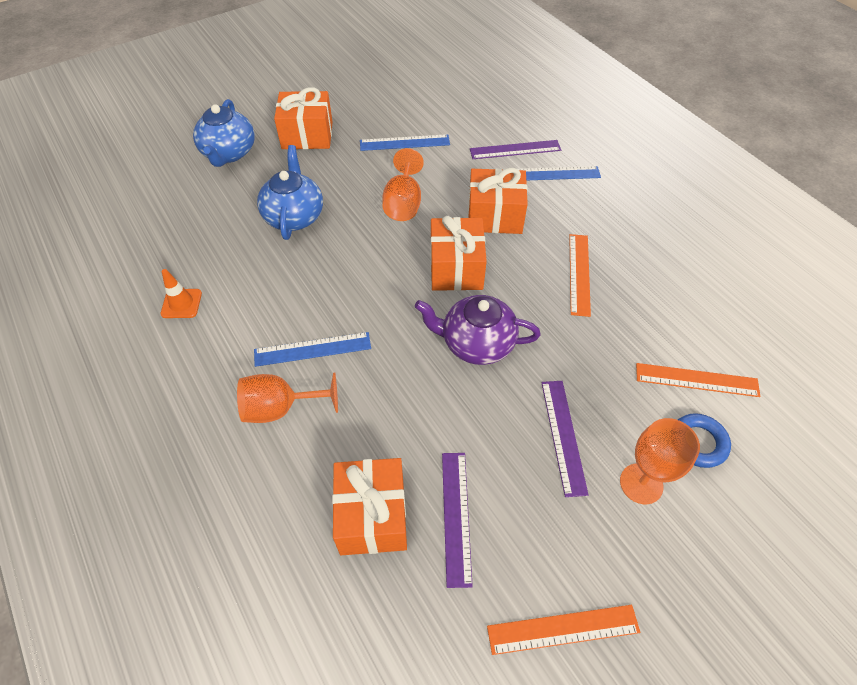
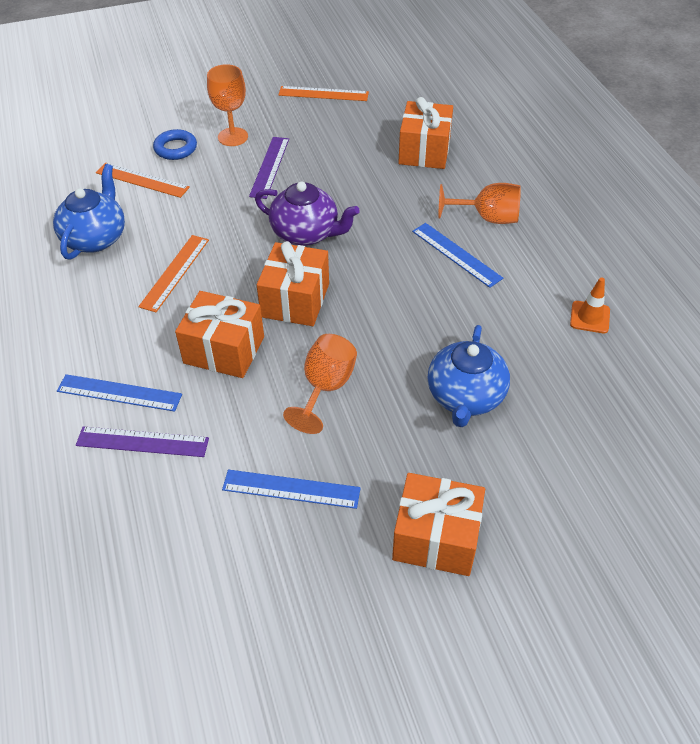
camera: 165 degrees left, 5 degrees down
(229, 153) = (559, 526): blue teapot -> blue teapot (95, 238)
(312, 349) = (456, 254): blue ruler -> blue ruler turned 45 degrees clockwise
(456, 516) = (367, 142): purple ruler -> none

